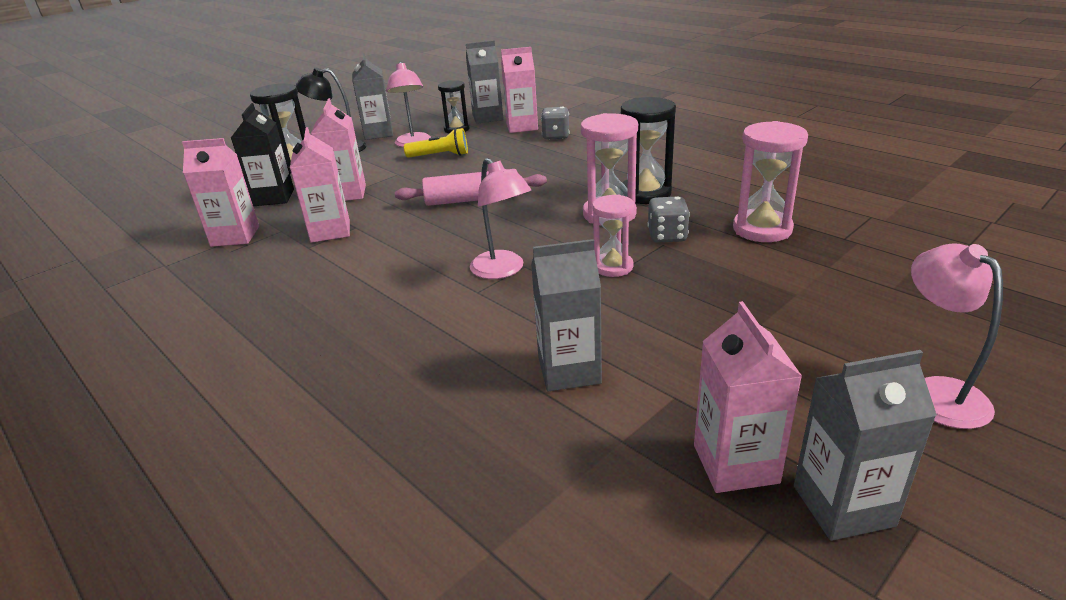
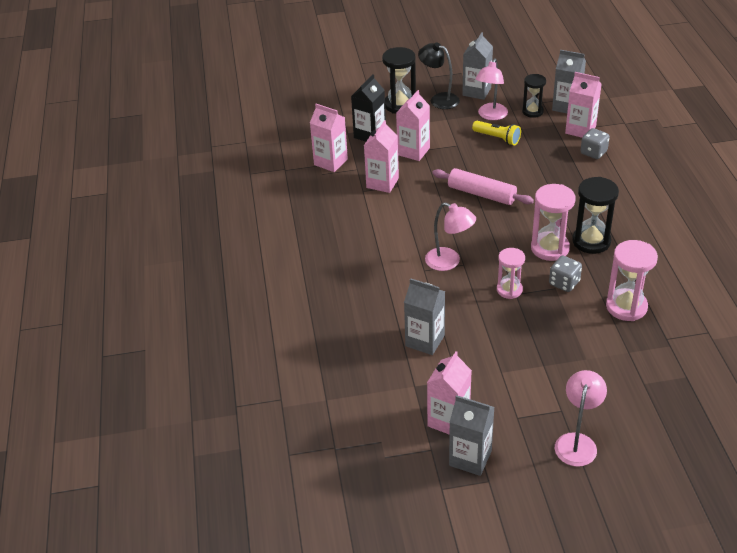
camera: 35 degrees right, 10 degrees up
(503, 270) = (449, 262): pink lamp -> pink lamp turned 60 degrees counterclockwise

